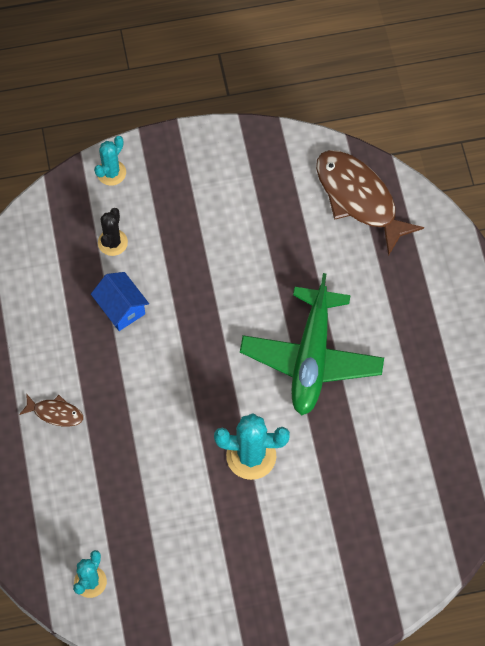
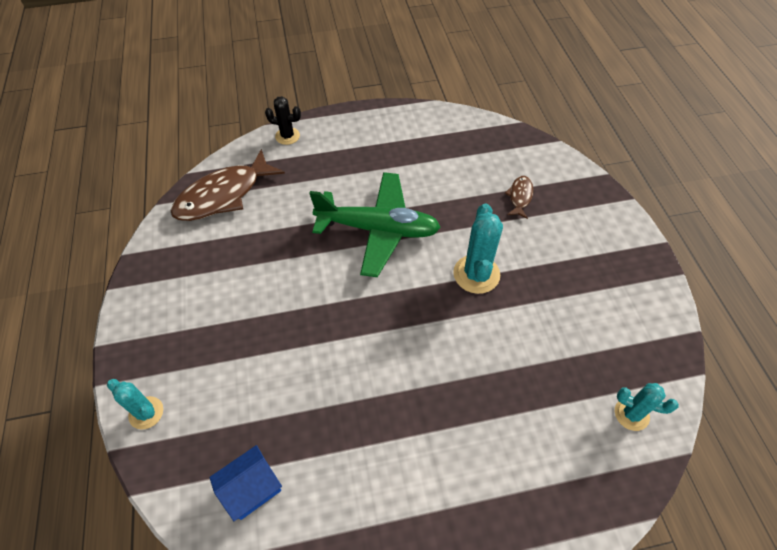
camera: 90 degrees left, 10 degrees down
(55, 413) = (446, 462): brown fish -> brown fish (520, 196)
(112, 242) = (237, 407): black cactus -> black cactus (287, 136)
(121, 308) = (319, 395): blue house -> blue house (252, 489)

